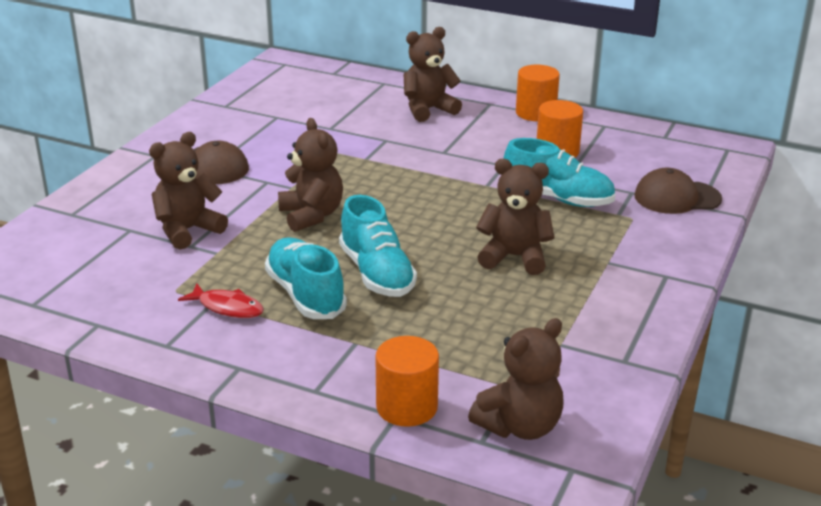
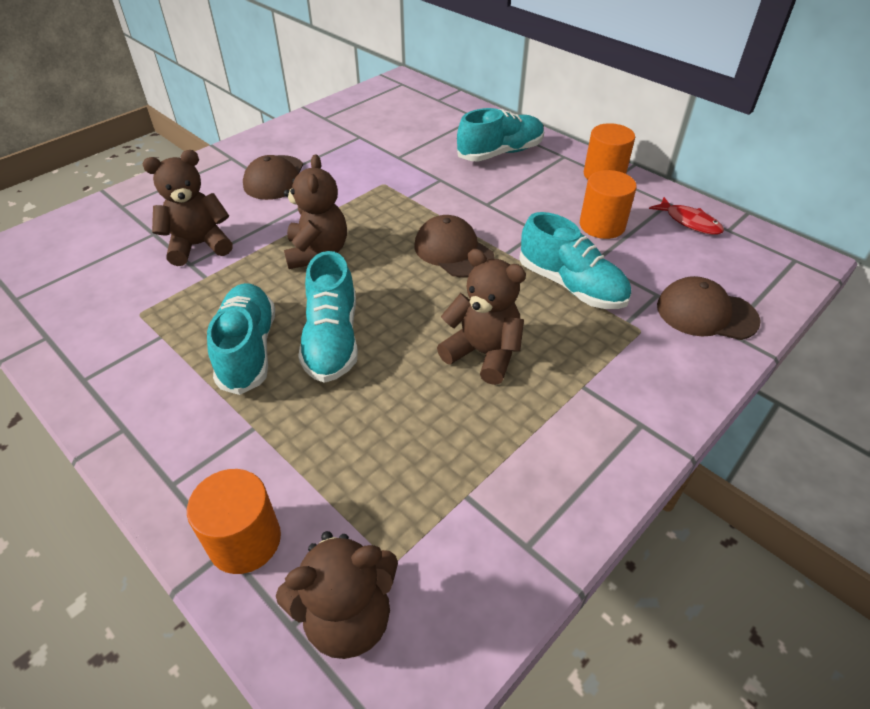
camera: 20 degrees right, 15 degrees up
(227, 307) = (168, 347): red fish -> red fish (689, 222)
(428, 110) = (500, 153): brown teddy bear -> turquoise shoe
(438, 192) = (453, 251): none -> brown cap

